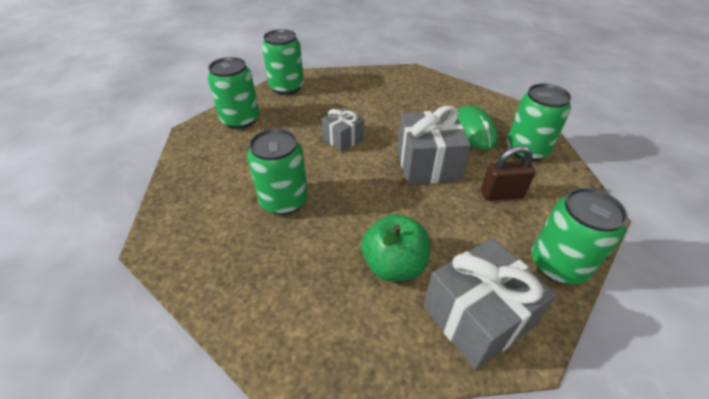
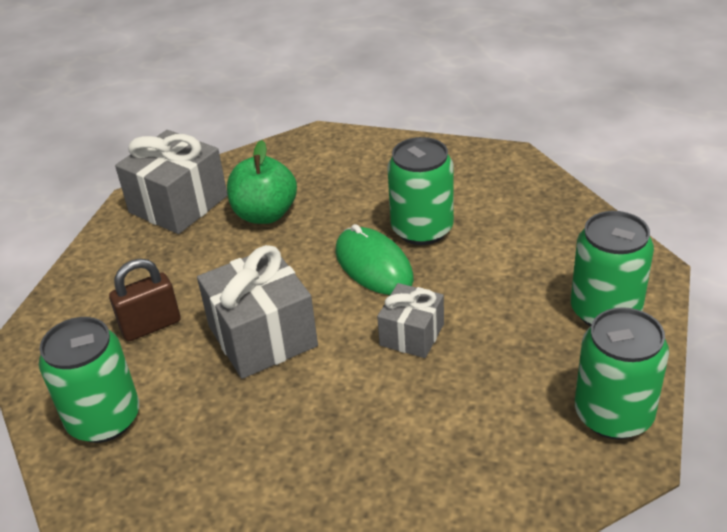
camera: 160 degrees right, 5 degrees down
(474, 130) = (197, 433): green mouse -> green mouse (373, 265)
(558, 264) = (93, 267): green can -> none

